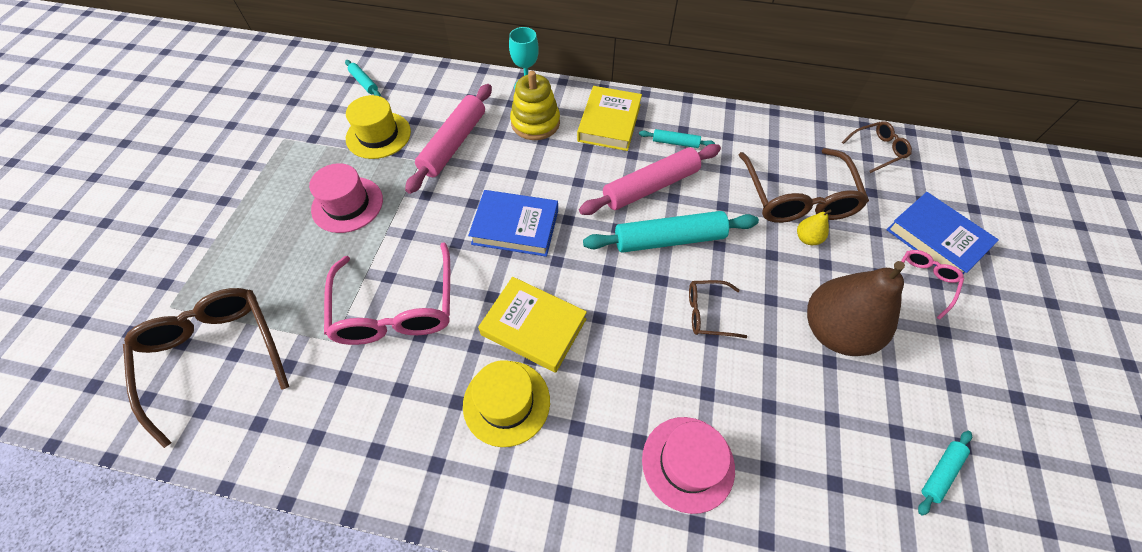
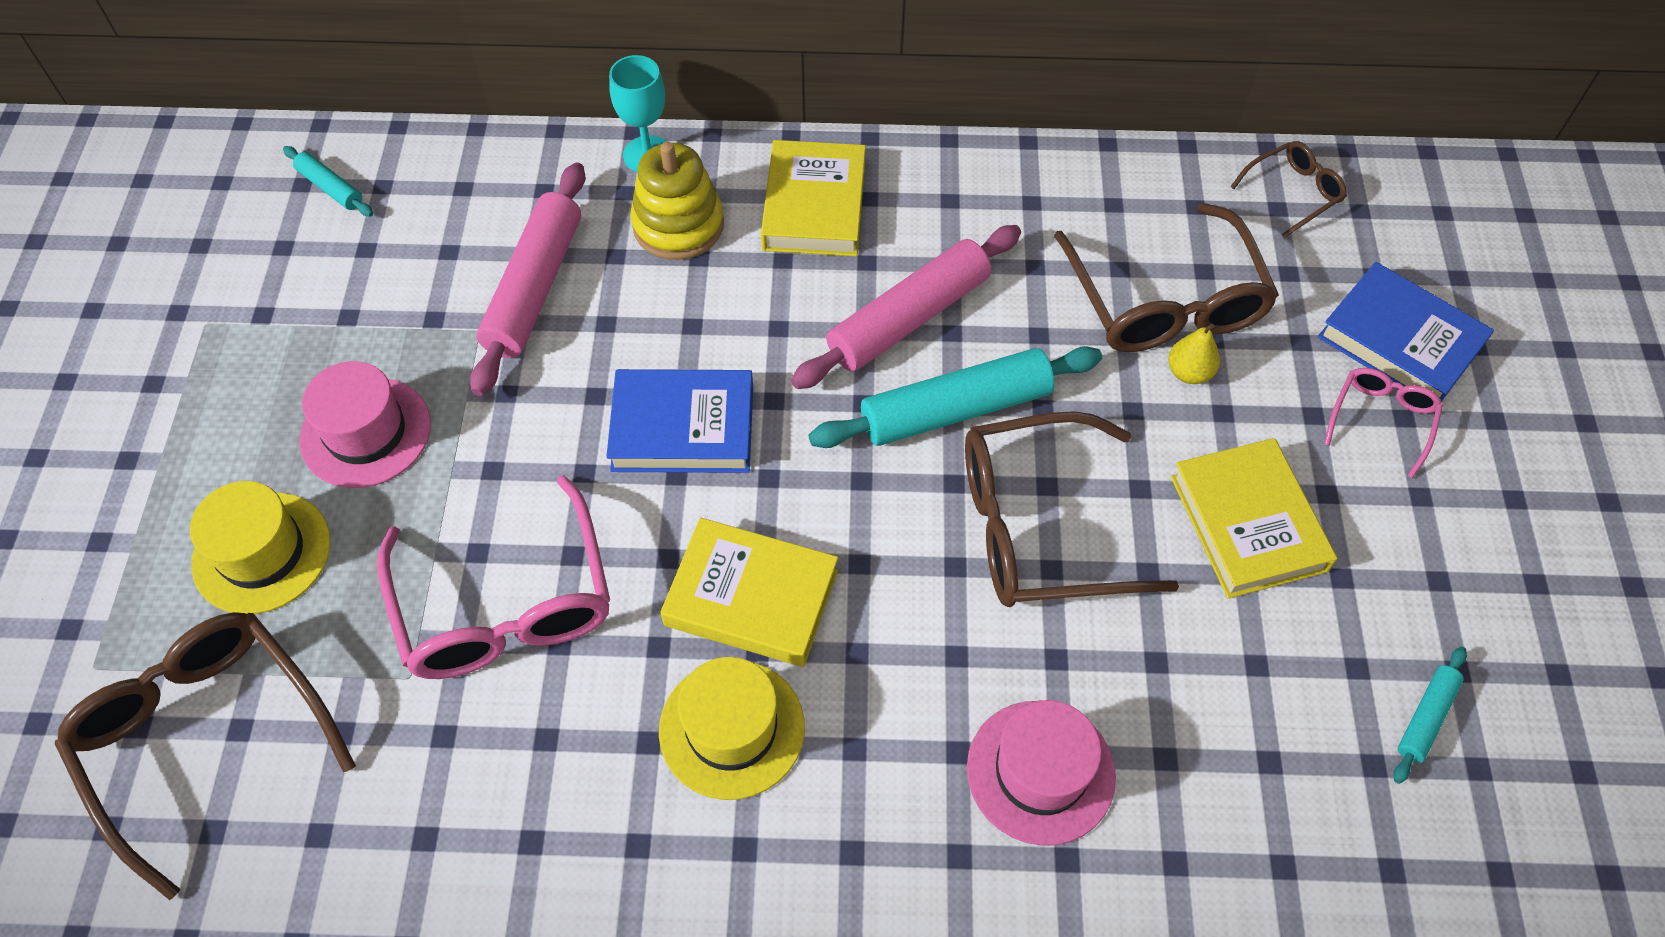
camera: 10 degrees left, 0 degrees up
(378, 135) = (387, 290): yellow hat -> yellow hat (262, 553)
(675, 143) = (940, 228): turquoise rolling pin -> none
(708, 313) = (1039, 527): brown glasses -> brown glasses, size x1.99
(834, 330) = (1248, 523): brown pear -> yellow book

